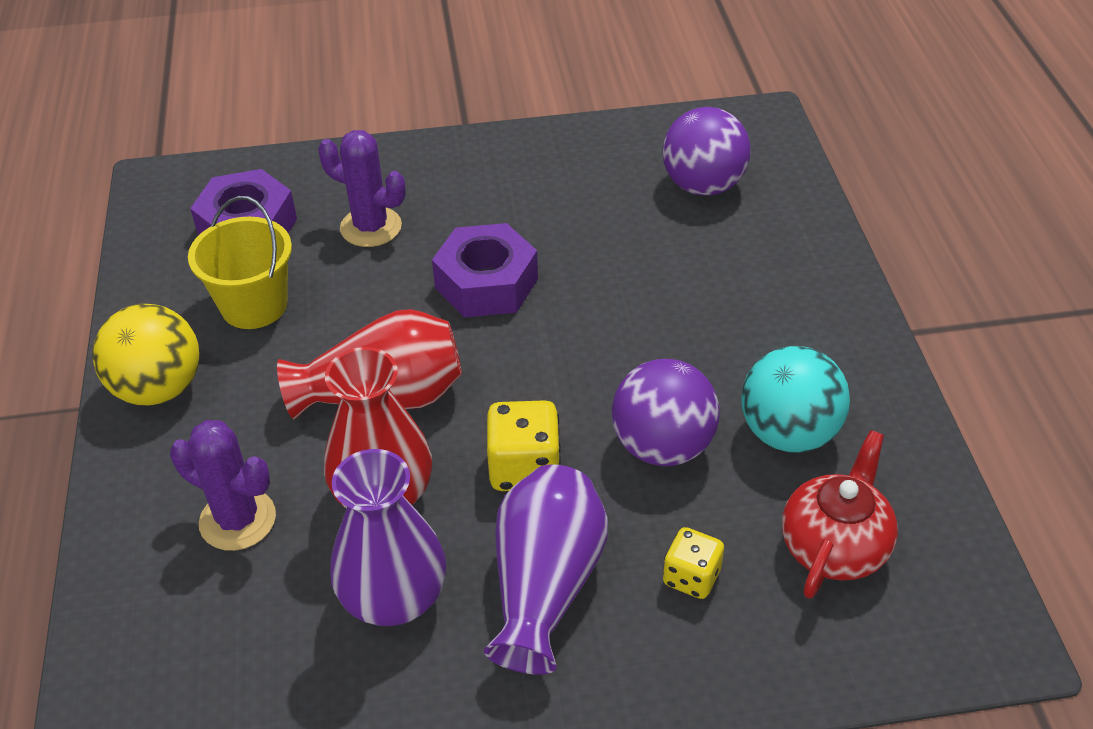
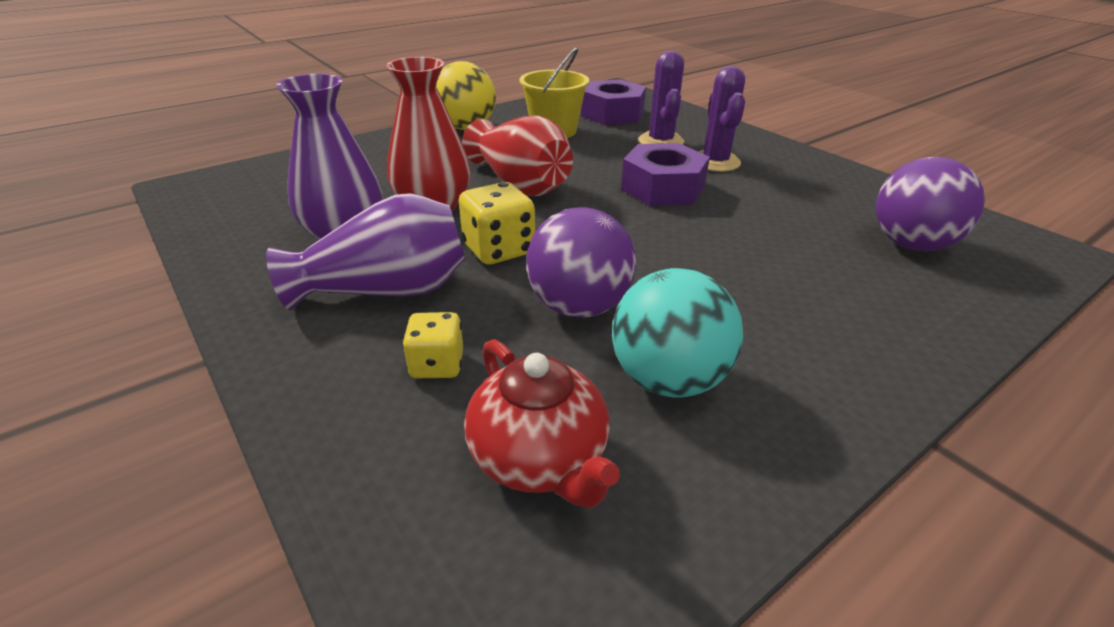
camera: 60 degrees right, 10 degrees down
(238, 520) = (382, 172): purple cactus -> purple cactus (715, 162)
(834, 546) = (540, 459): red teapot -> red teapot turned 60 degrees clockwise

